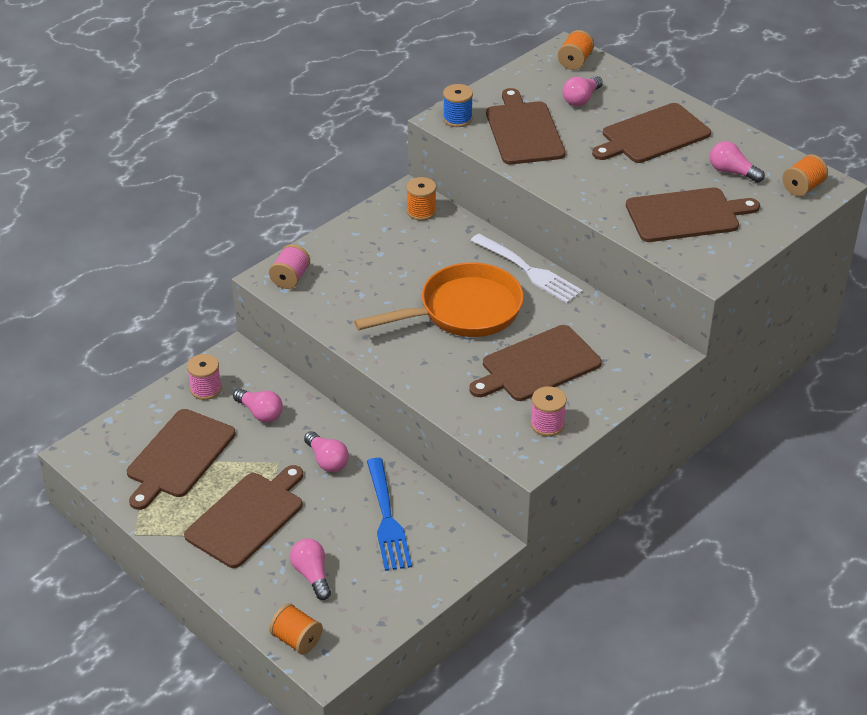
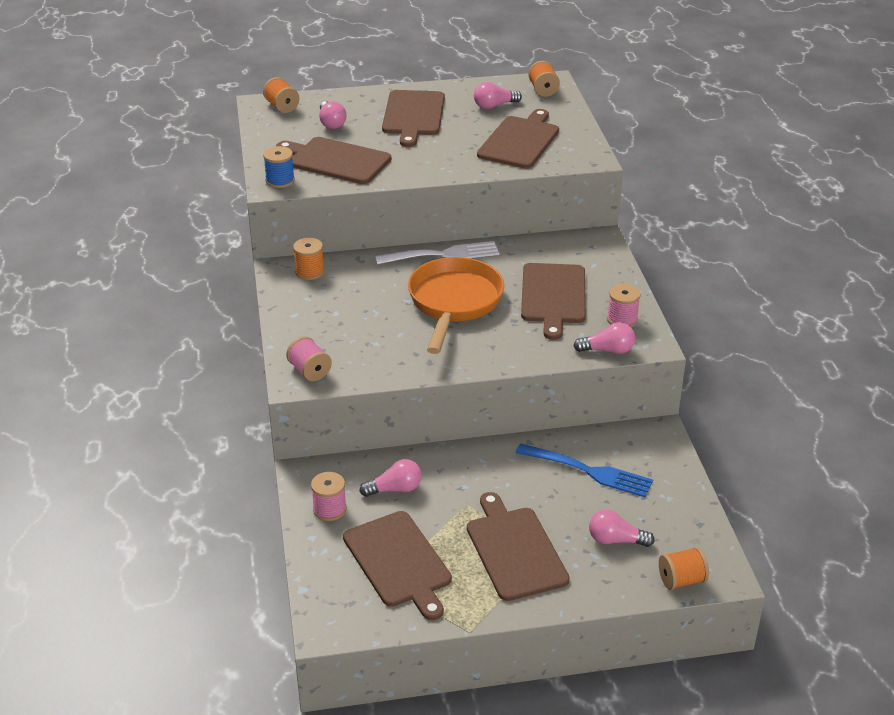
camera: 55 degrees left, 5 degrees down
(327, 460) = (491, 475): pink light bulb -> pink light bulb (608, 350)

